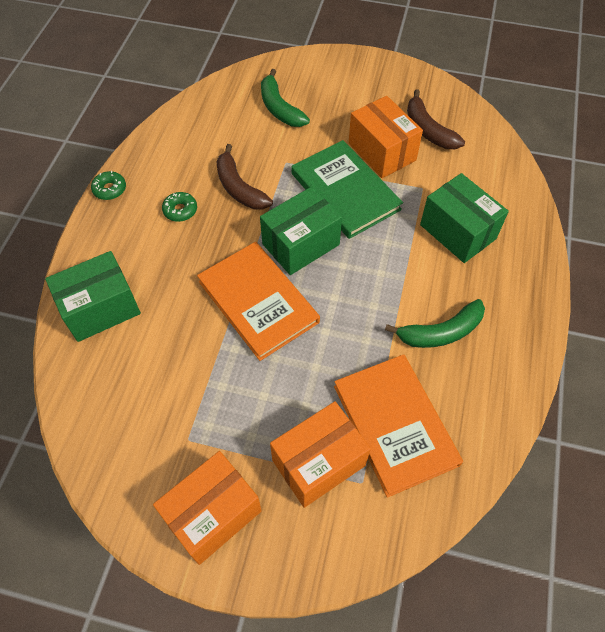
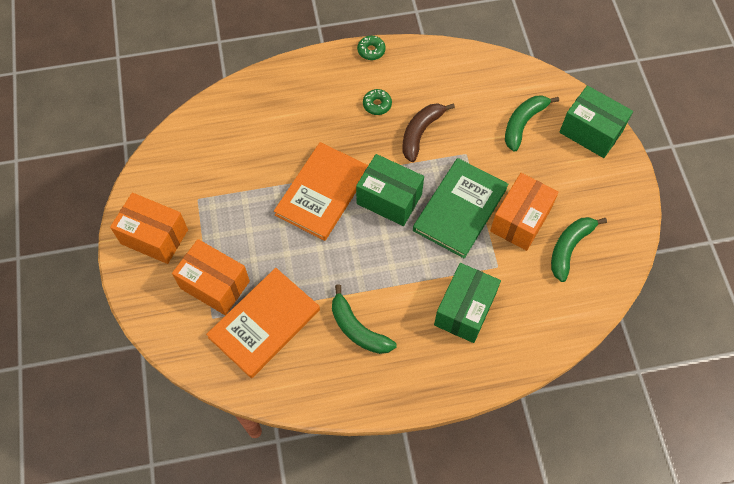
camera: 65 degrees right, 5 degrees up
(101, 308) = (269, 99): green box -> green box (591, 132)
(428, 130) = (569, 248): brown banana -> green banana

